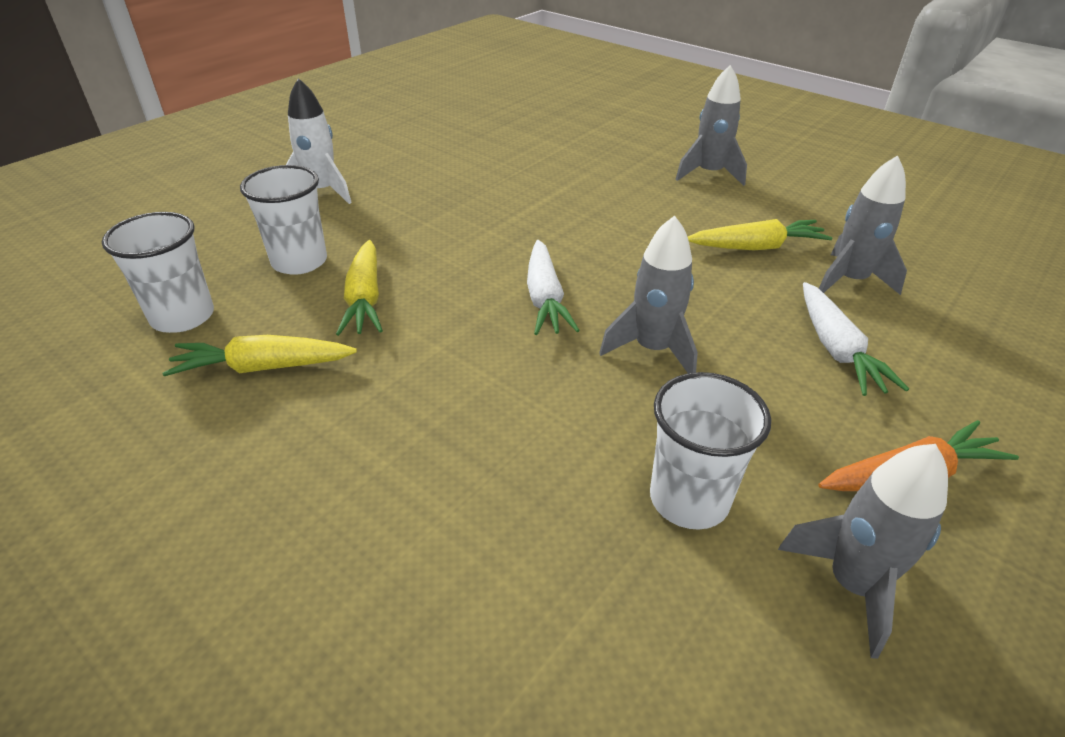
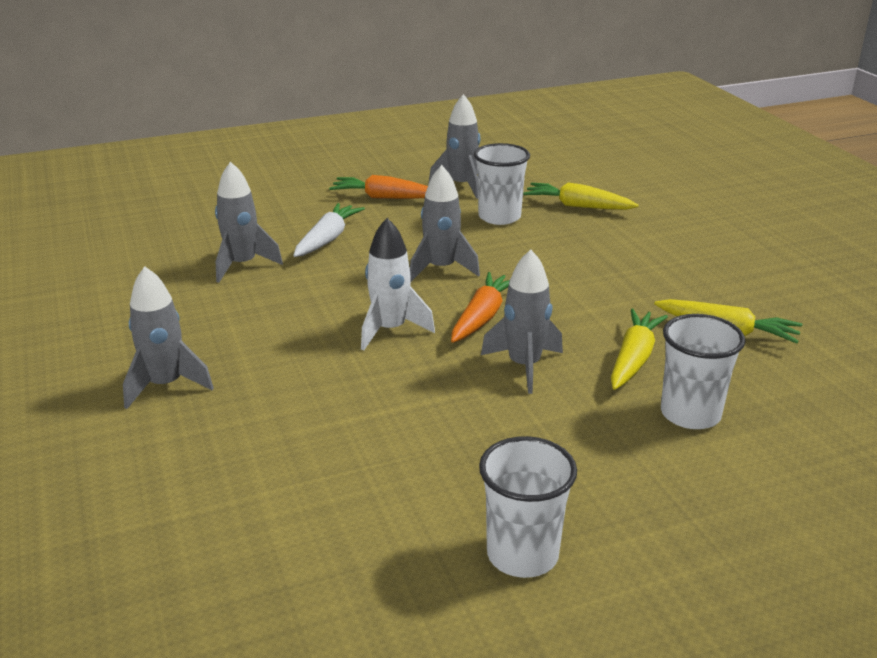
camera: 150 degrees left, 10 degrees down
(183, 316) = (804, 389): white cup -> white cup (522, 554)
(322, 191) = (648, 515): white rocket -> white rocket (390, 330)
(465, 261) = (524, 366): none -> grey rocket
(545, 298) = (482, 317): white carrot -> orange carrot
(757, 247) = (261, 304): yellow carrot -> yellow carrot (577, 206)

